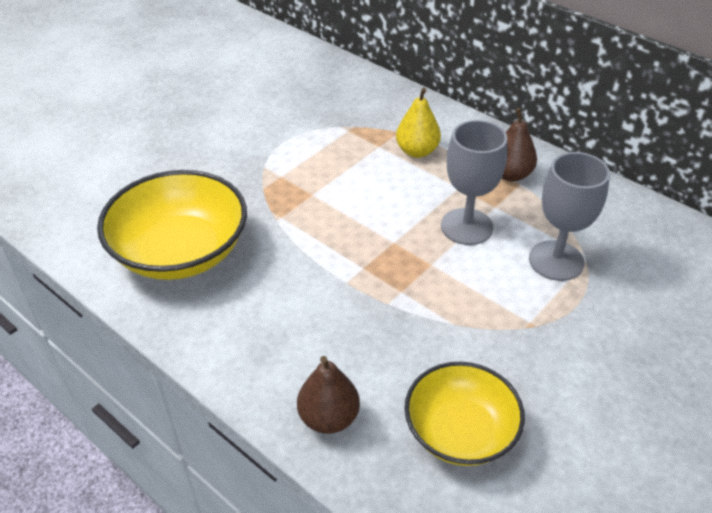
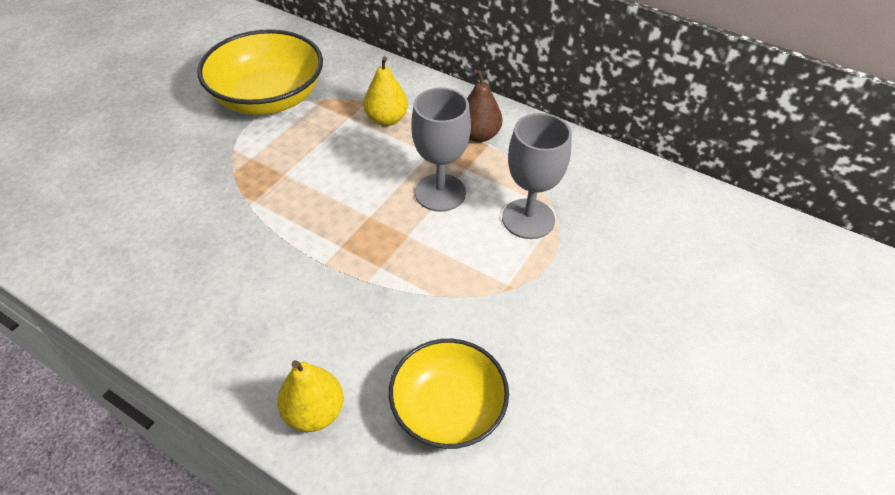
camera: 10 degrees left, 5 degrees up
(180, 252) = (149, 249): yellow bowl -> yellow bowl (268, 98)
(328, 418) = (314, 412): brown pear -> yellow pear

